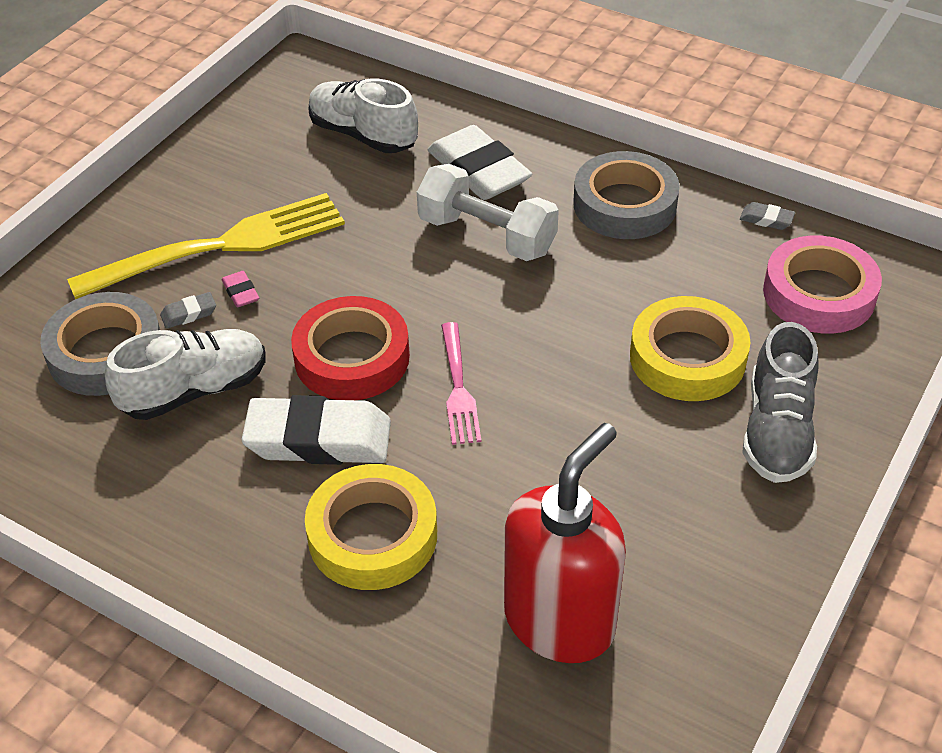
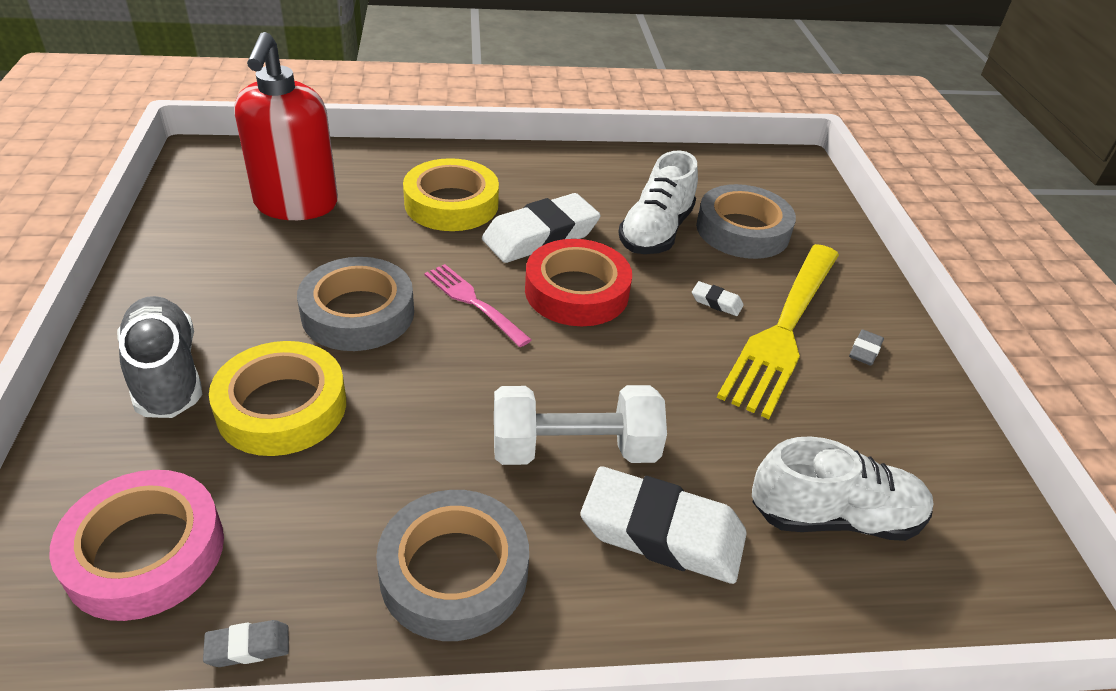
camera: 140 degrees right, 5 degrees down
(189, 314) = (729, 273): grey eraser -> grey eraser (864, 351)
(241, 292) = (716, 302): pink eraser -> white eraser
(575, 423) = (358, 313): none -> grey tape

